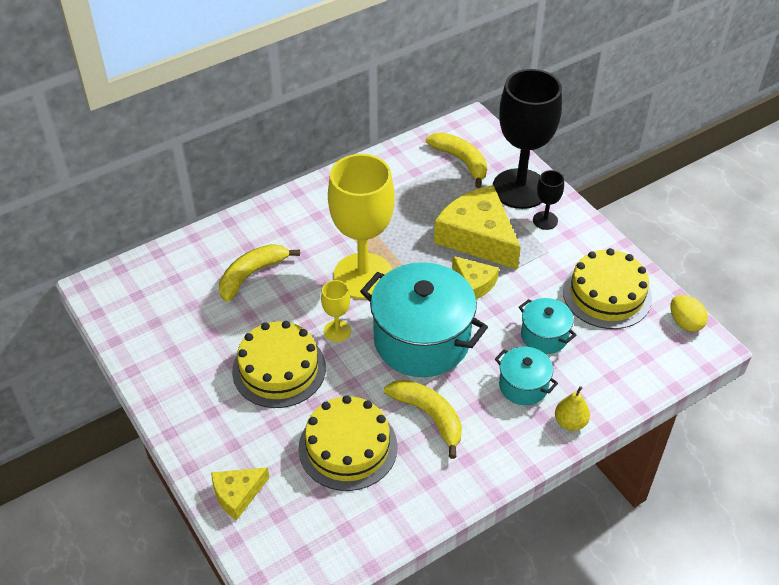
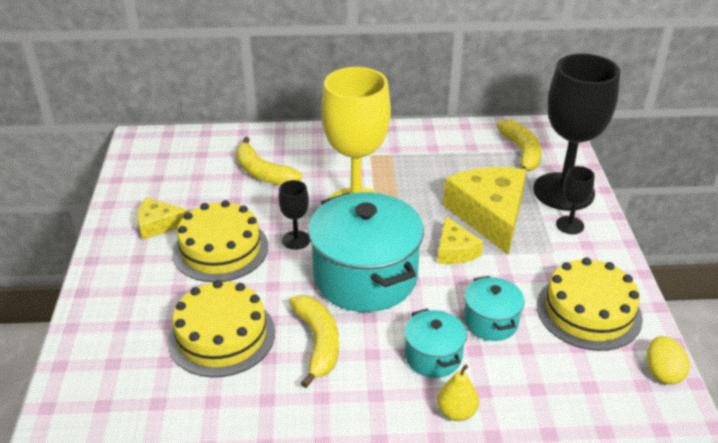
camera: 30 degrees right, 10 degrees down
(237, 494) = (96, 330): yellow cheese -> yellow cheese (159, 225)
(251, 275) = (263, 173): yellow banana -> yellow banana turned 120 degrees counterclockwise
(337, 331) = (296, 240): yellow goblet -> black goblet

